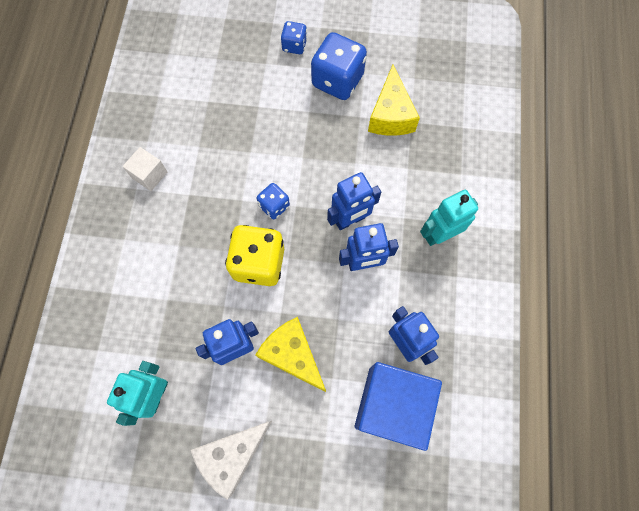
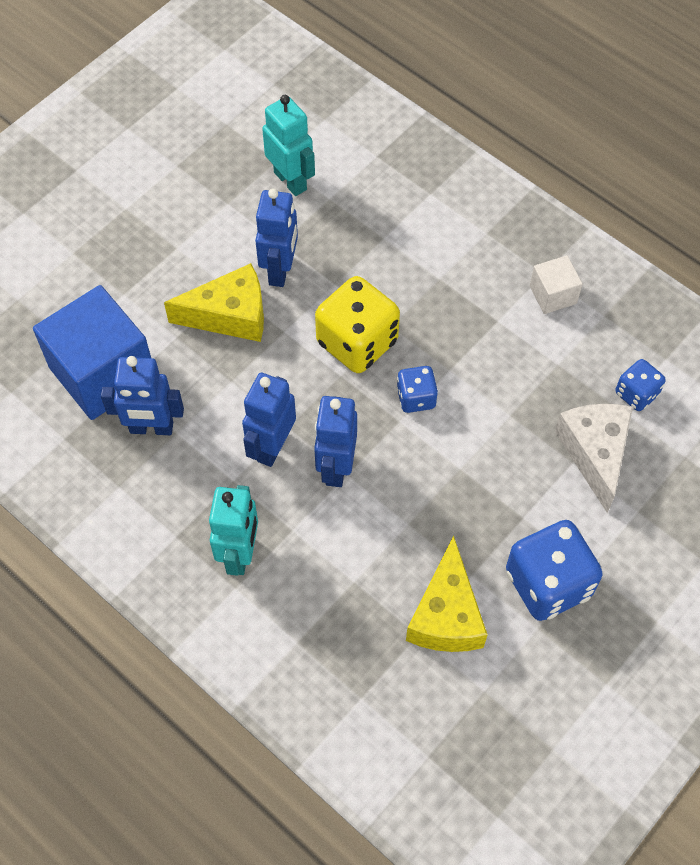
camera: 125 degrees right, 10 degrees down
(232, 455) = (180, 212): white cheese -> white cheese (595, 453)
(294, 46) = (644, 565): blue dice -> blue dice (636, 394)
(390, 115) = (446, 615): yellow cheese -> yellow cheese turned 120 degrees counterclockwise

